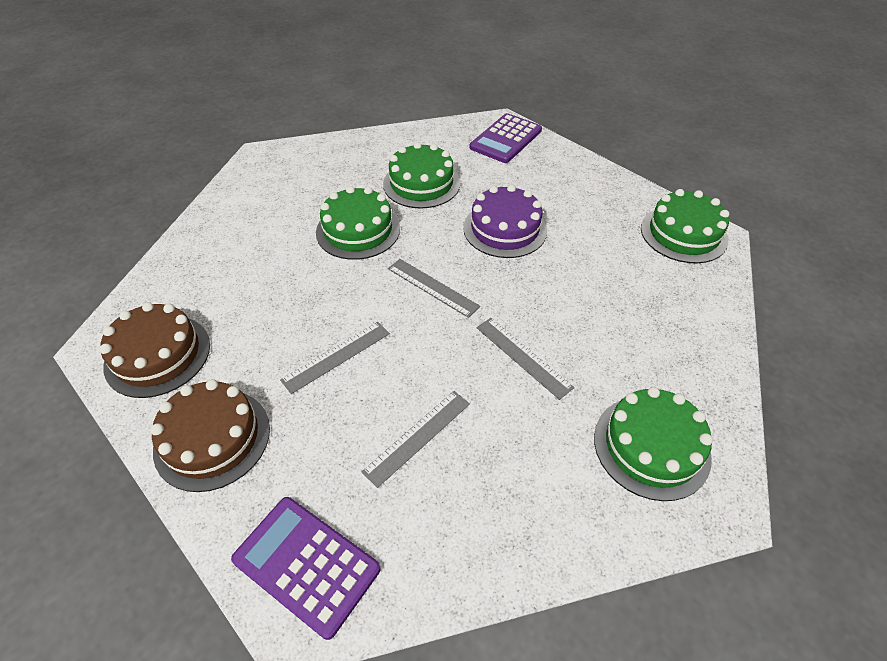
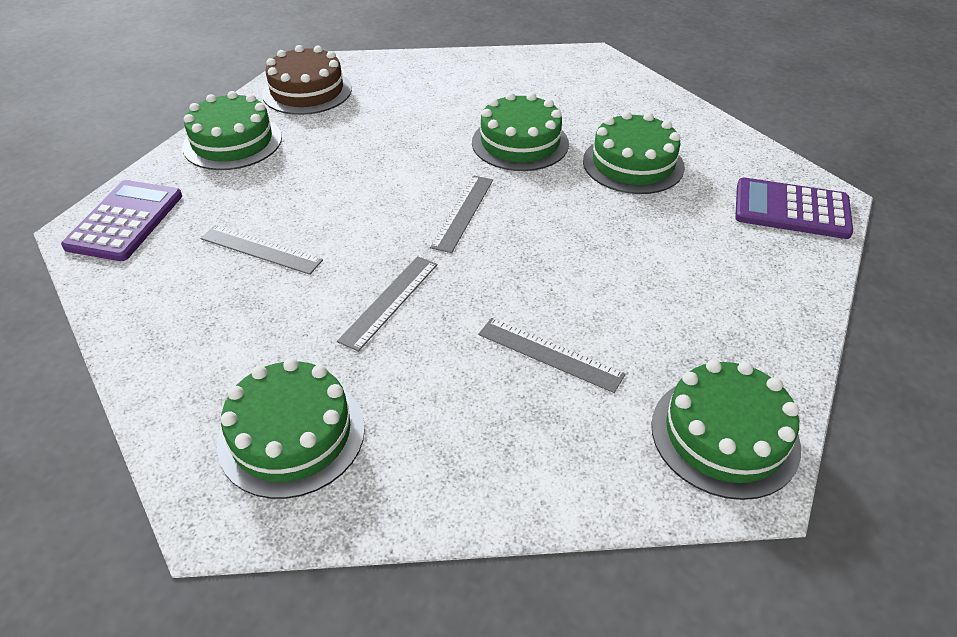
camera: 70 degrees right, 5 degrees down
(212, 438) = (232, 142): brown cake -> green cake
(336, 356) = (340, 177): grey ruler -> grey ruler (549, 354)
(505, 229) = (598, 246): purple cake -> none

